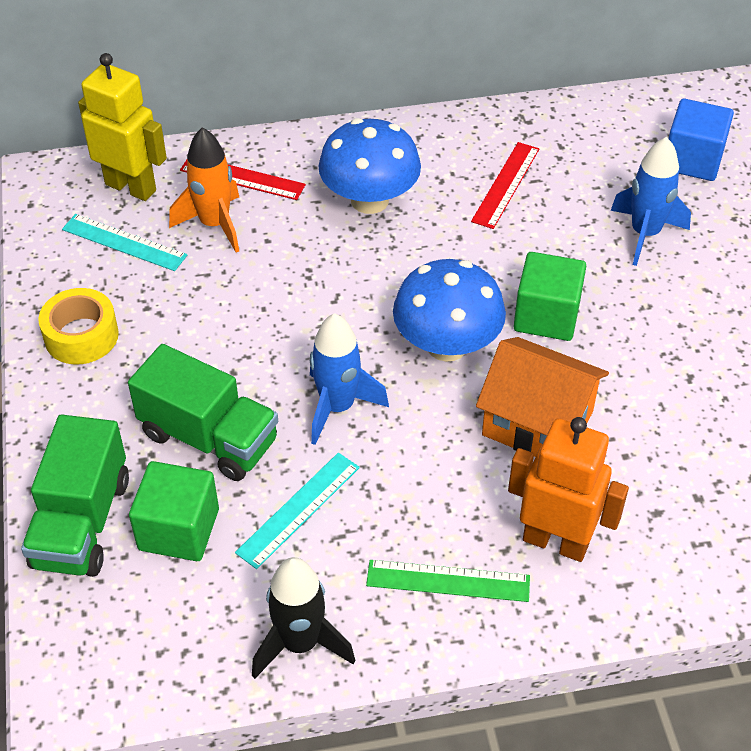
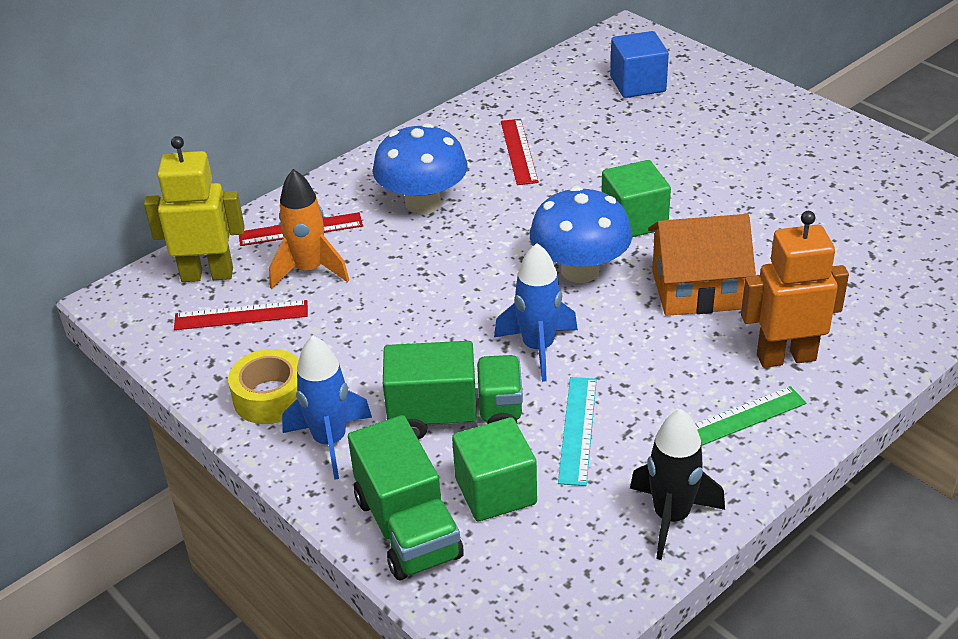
camera: 30 degrees left, 10 degrees down
(124, 242) = (241, 315): turquoise ruler -> red ruler
(645, 234) = (651, 142): blue rocket -> blue rocket (330, 441)

